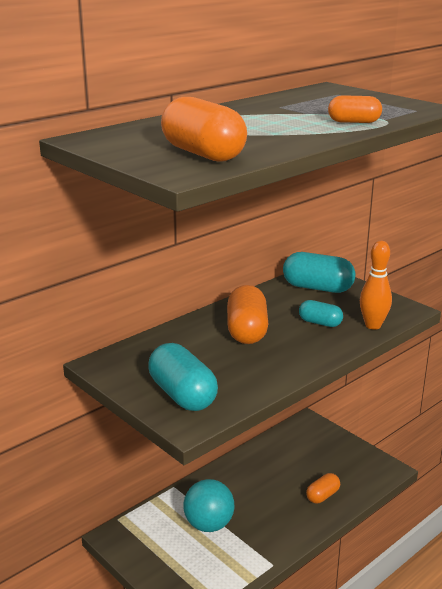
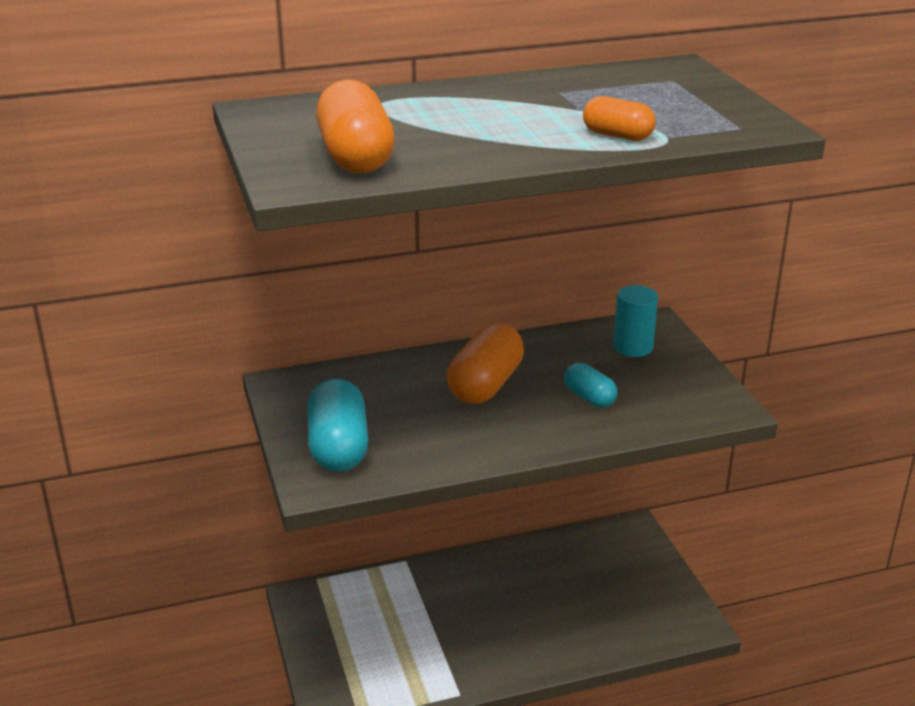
camera: 25 degrees right, 5 degrees up
(209, 524) = (416, 620): turquoise ball -> none
(317, 288) = (633, 347): turquoise capsule -> turquoise cylinder
(322, 496) = (583, 631): orange capsule -> none
(373, 325) = (657, 419): orange bowling pin -> none

